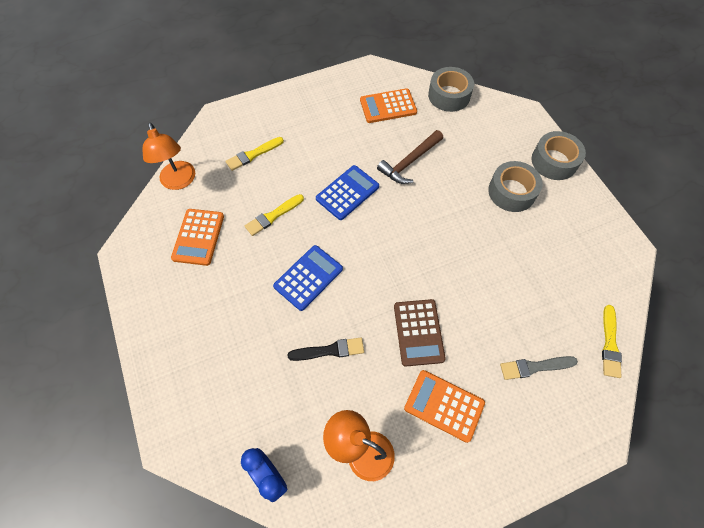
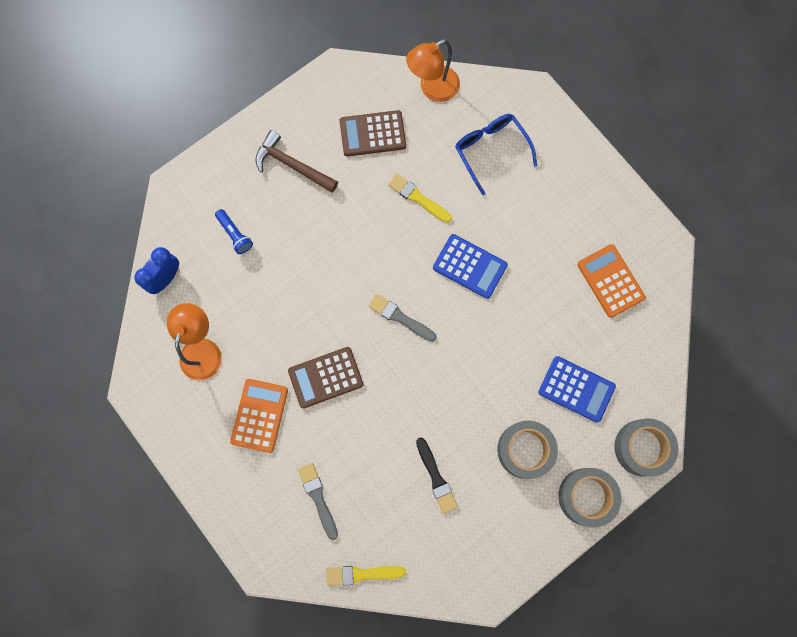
camera: 75 degrees right, 15 degrees up
(198, 237) = (372, 134): orange calculator -> brown calculator
(247, 387) = (235, 234): none -> blue flashlight
(253, 154) = (490, 150): yellow brush -> blue glasses
(308, 277) = (356, 255): blue calculator -> blue calculator (576, 389)
(329, 350) = (286, 297): black brush -> black brush (436, 478)
(377, 255) = (400, 317): none -> grey brush
(410, 162) = (533, 325): brown hammer -> brown hammer (292, 165)
(449, 95) = (653, 352): grey tape -> grey tape (642, 448)

